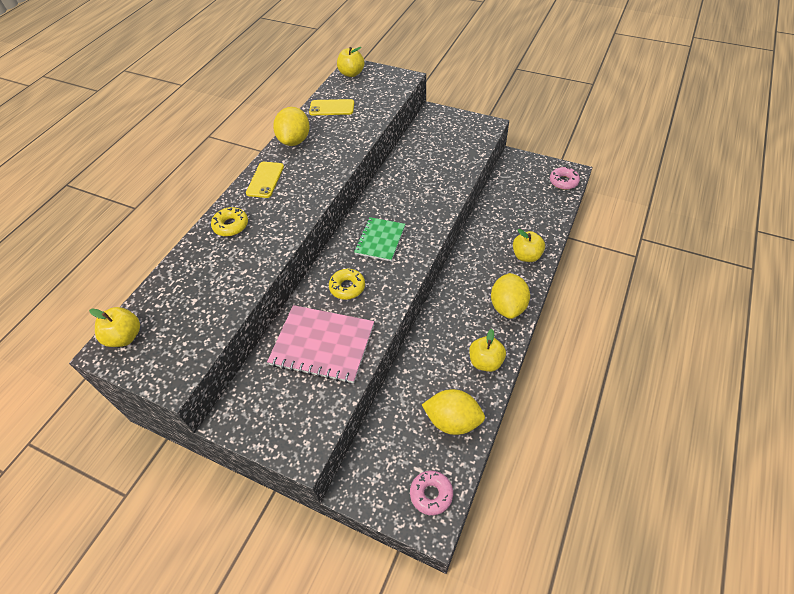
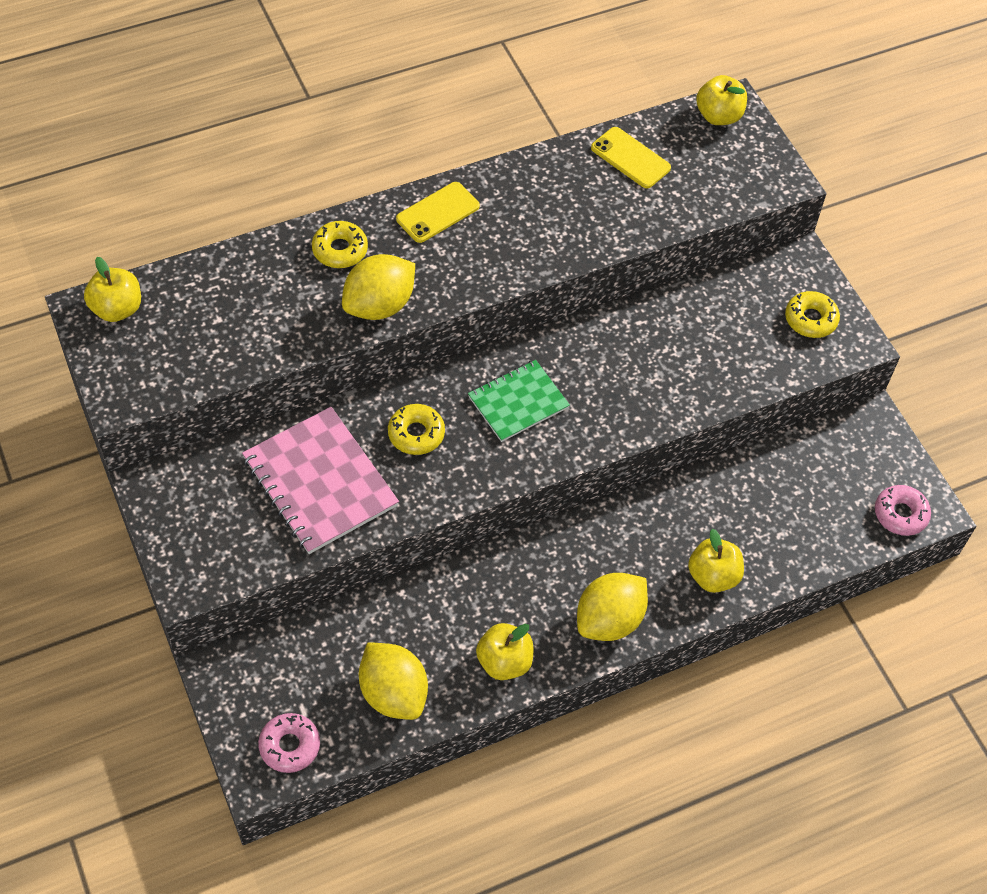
camera: 35 degrees right, 5 degrees up
(295, 140) = (530, 178): yellow lemon -> yellow lemon (379, 305)
(462, 129) = (810, 319): none -> yellow donut

